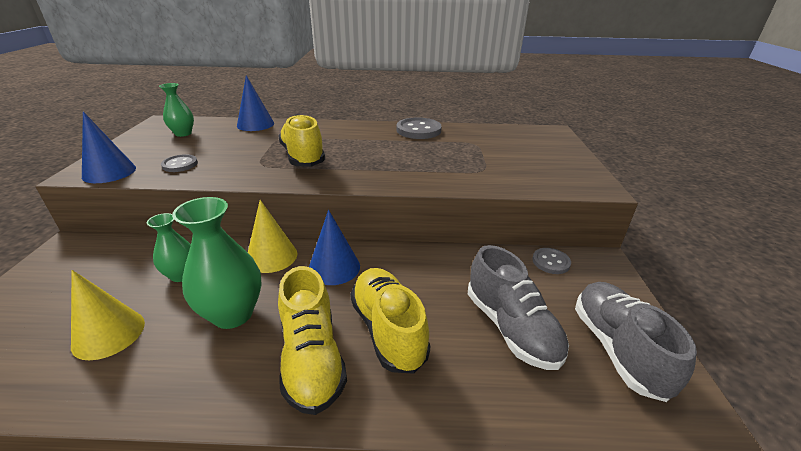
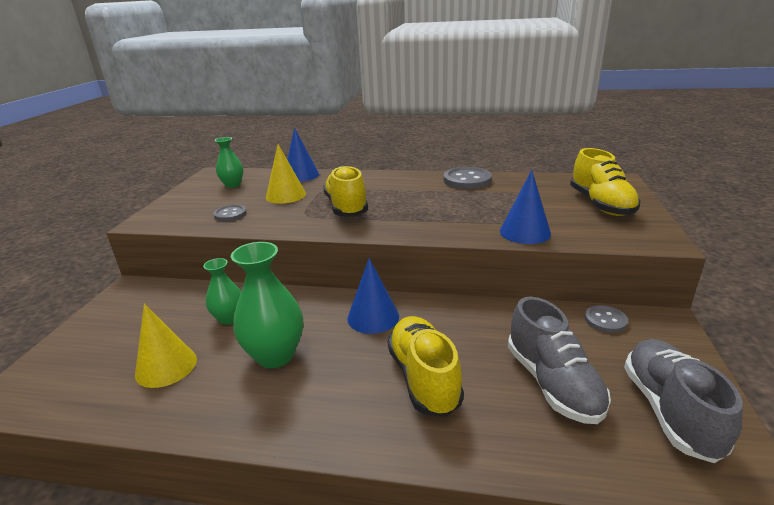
camera: 10 degrees right, 5 degrees down
(109, 172) = (168, 221): blue cone -> blue cone (525, 232)
(272, 256) = (312, 304): yellow cone -> yellow cone (286, 195)
(312, 358) = (348, 399): yellow shoe -> yellow shoe (600, 204)

